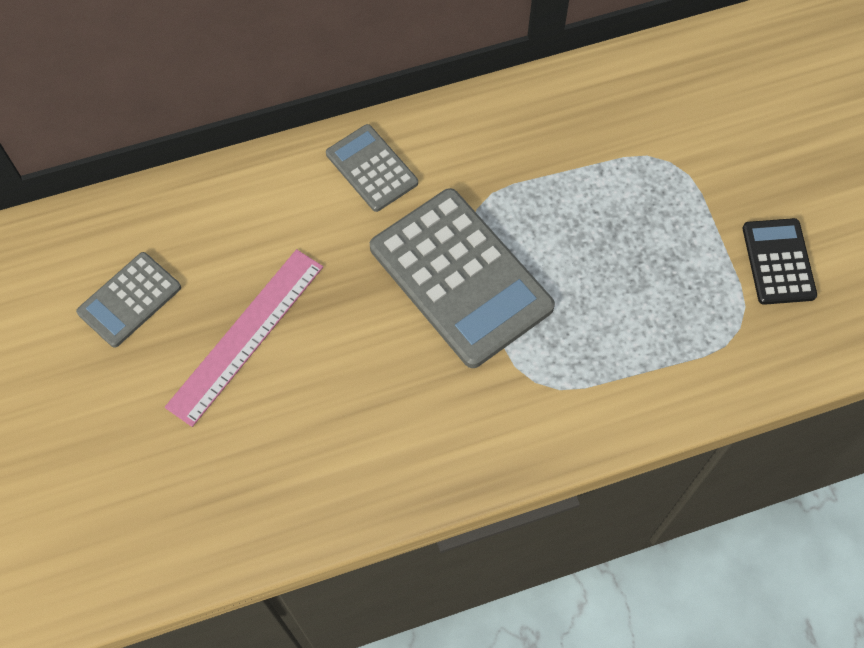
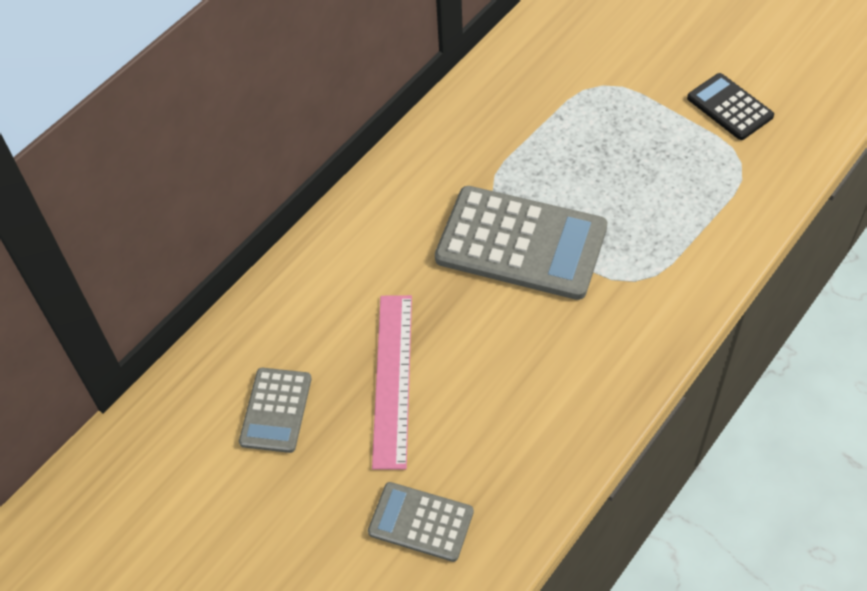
camera: 30 degrees left, 10 degrees down
(371, 168) = (390, 208): grey calculator -> grey calculator (421, 522)

